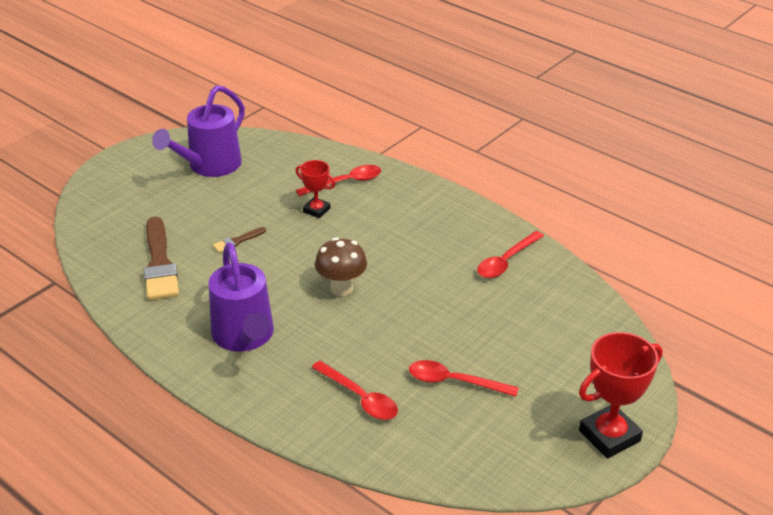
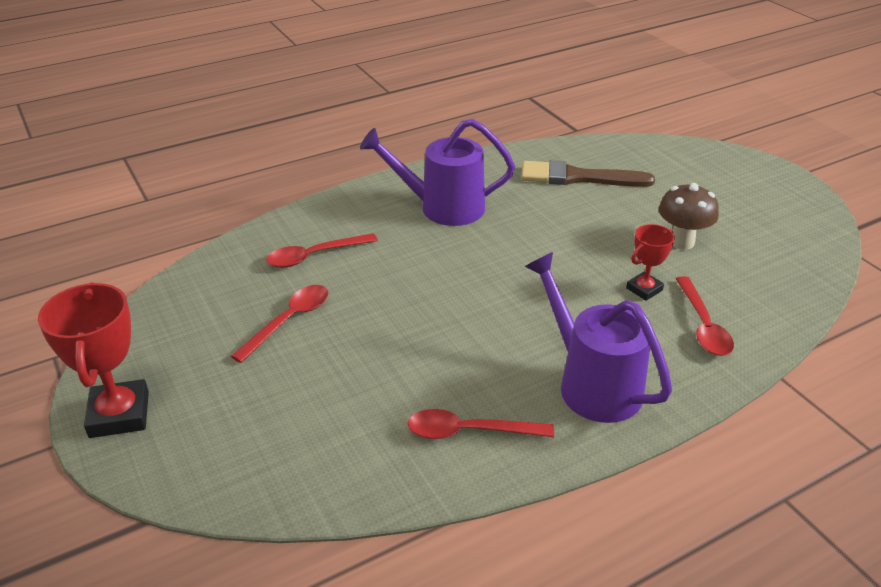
camera: 110 degrees right, 0 degrees up
(209, 166) = (758, 227): purple watering can -> purple watering can (591, 383)
(237, 241) = (599, 225): brown brush -> none
(341, 288) = (484, 278): brown mushroom -> brown mushroom (681, 242)
(506, 261) = (469, 431): red spoon -> red spoon turned 60 degrees counterclockwise

